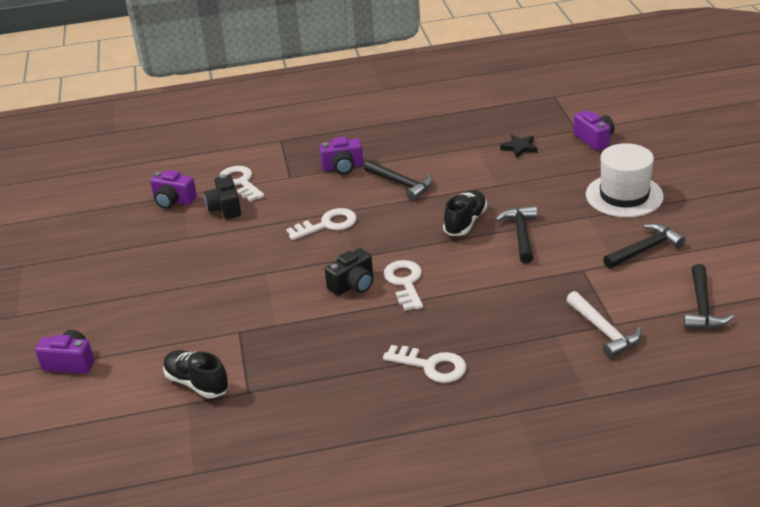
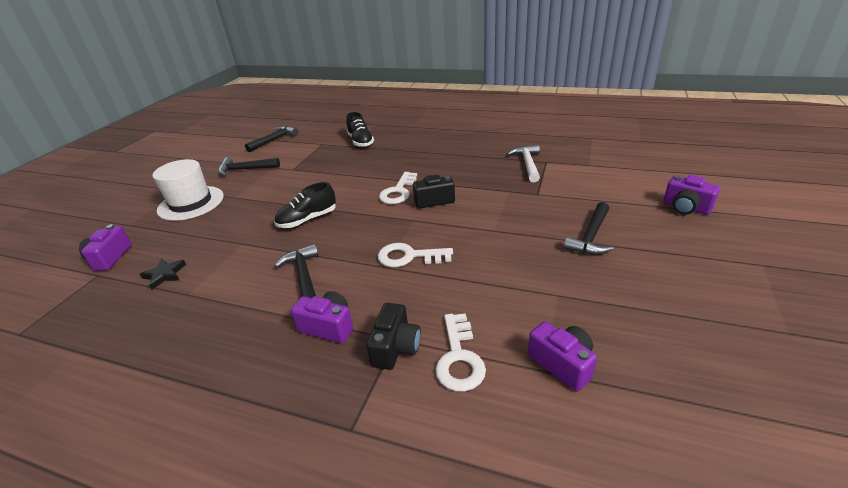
camera: 150 degrees left, 0 degrees up
(197, 383) = (579, 172): black shoe -> black shoe (360, 142)
(225, 208) = (498, 320): black camera -> black camera (396, 347)
(431, 366) = (431, 149): white key -> none
(521, 234) = (289, 199): black hammer -> black hammer (591, 237)
(604, 331) = (330, 142): white hammer -> white hammer (527, 164)

